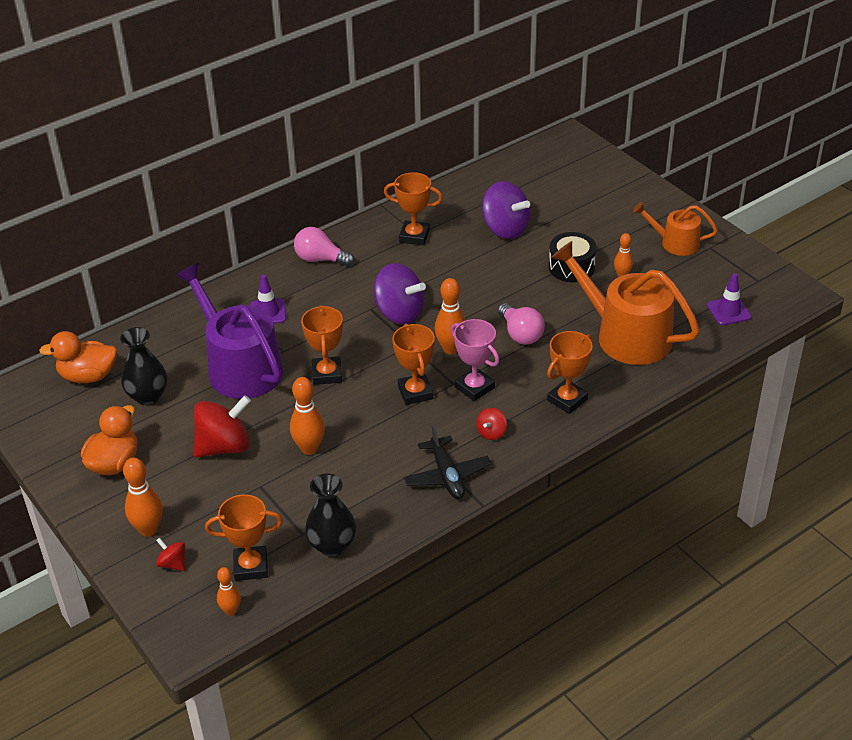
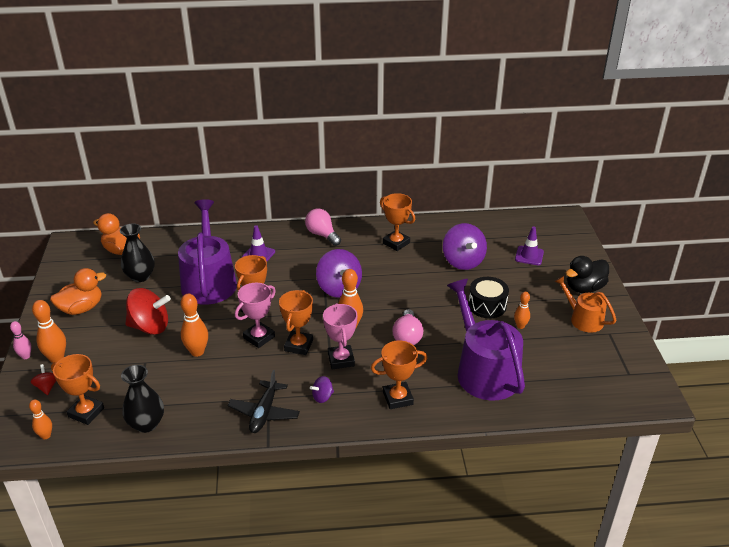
camera: 30 degrees right, 5 degrees down
(106, 545) = (26, 356): none -> pink bowling pin
(363, 403) = (259, 337): none -> pink trophy
(491, 433) = (322, 397): red spinning top -> purple spinning top
(625, 335) = (484, 370): orange watering can -> purple watering can
(650, 209) = (584, 288): none -> black duck
(728, 311) = (583, 387): purple traffic cone -> purple traffic cone (529, 256)

